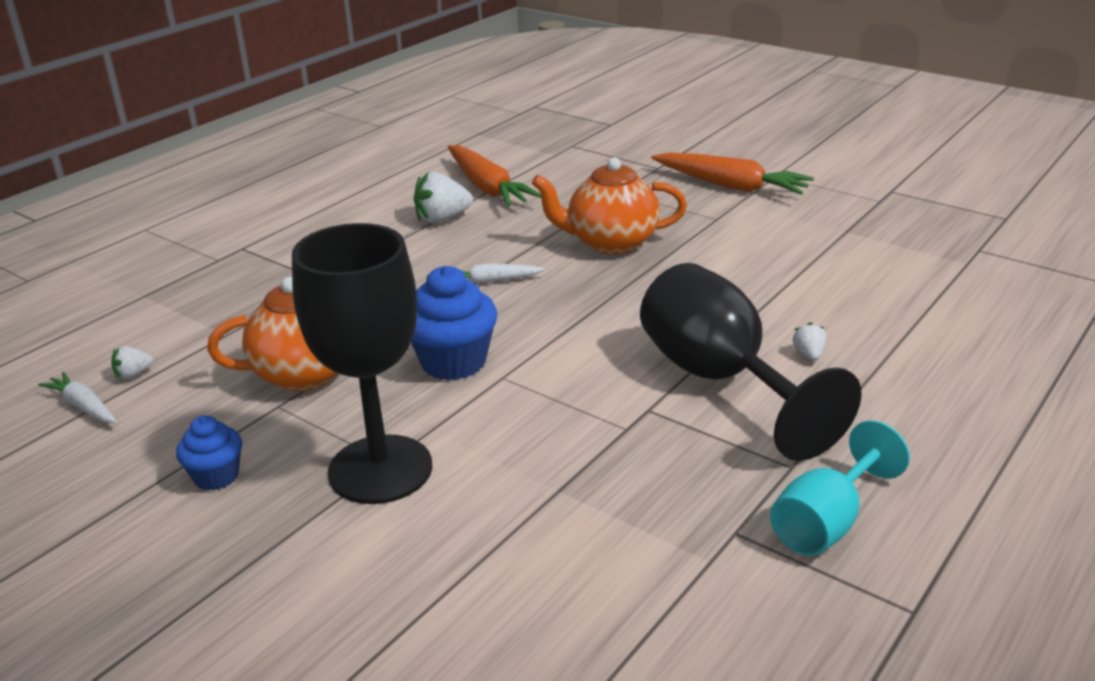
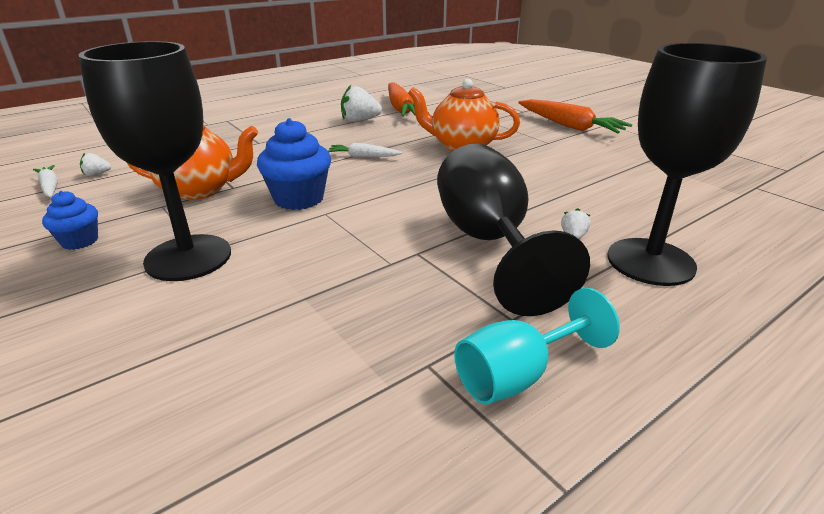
camera: 15 degrees right, 0 degrees up
(901, 371) = (650, 262): none -> black goblet

